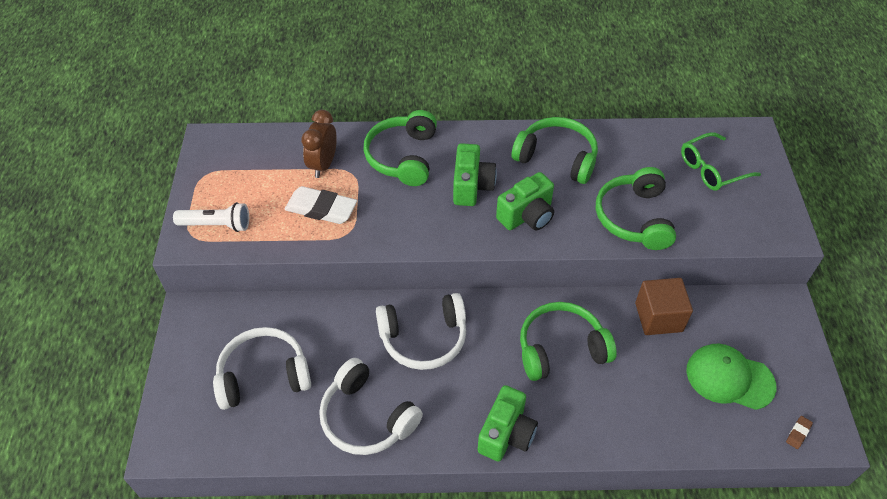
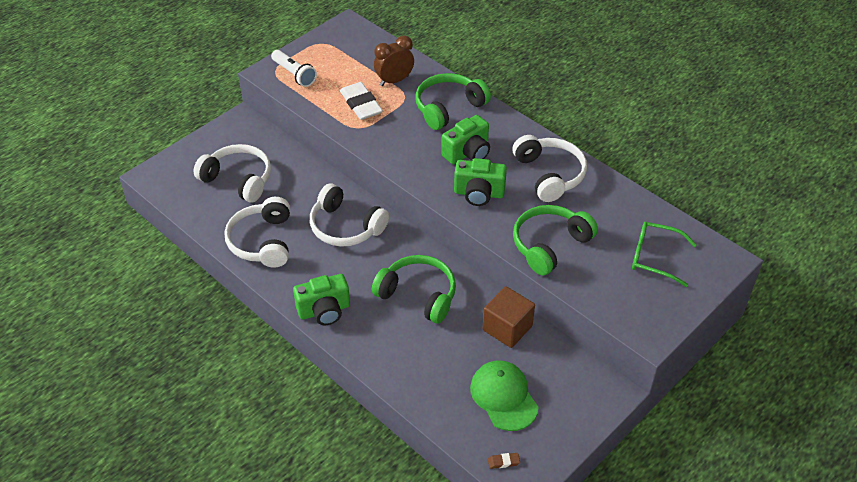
camera: 45 degrees right, 5 degrees down
(557, 157) = (549, 174): green headphones -> white headphones

